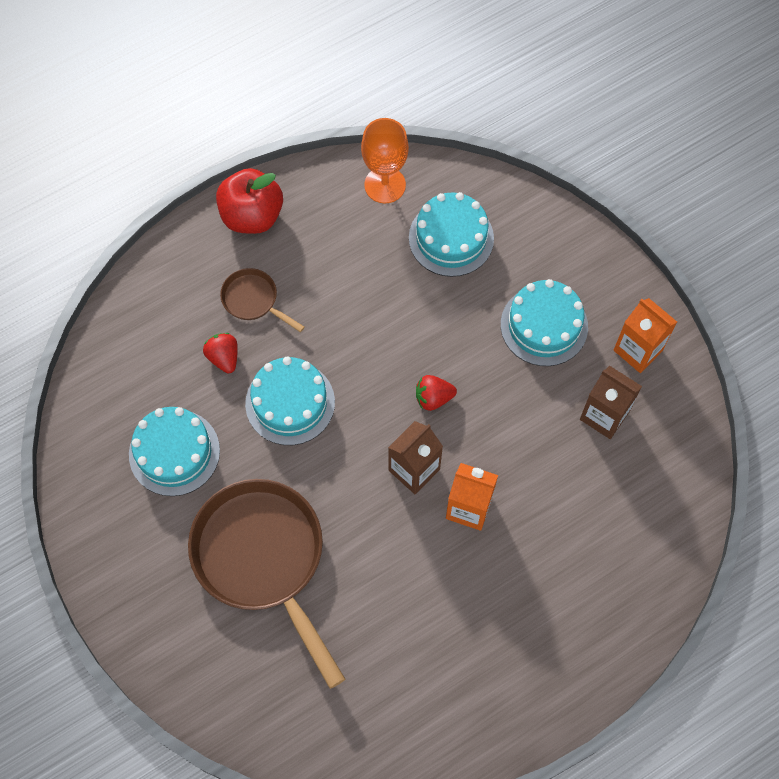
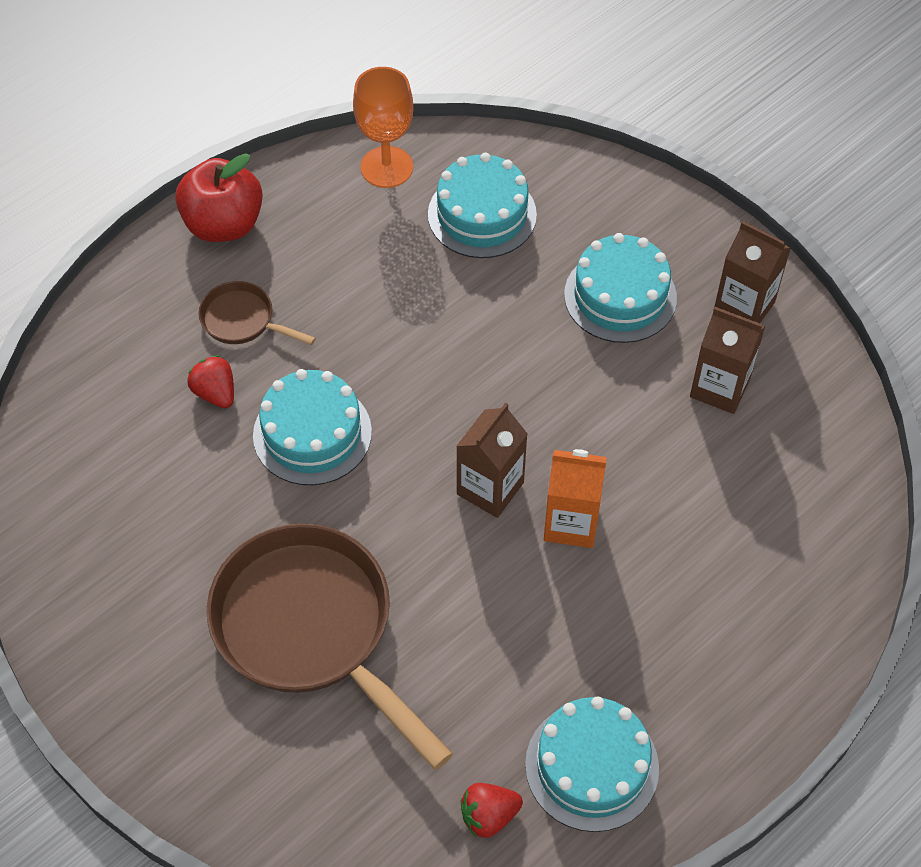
camera: 10 degrees left, 10 degrees down
(174, 452) = (168, 516): turquoise cake -> turquoise cake (592, 766)
(433, 398) = (498, 400): red strawberry -> red strawberry (489, 816)
(638, 350) = (744, 307): orange carton -> brown carton

